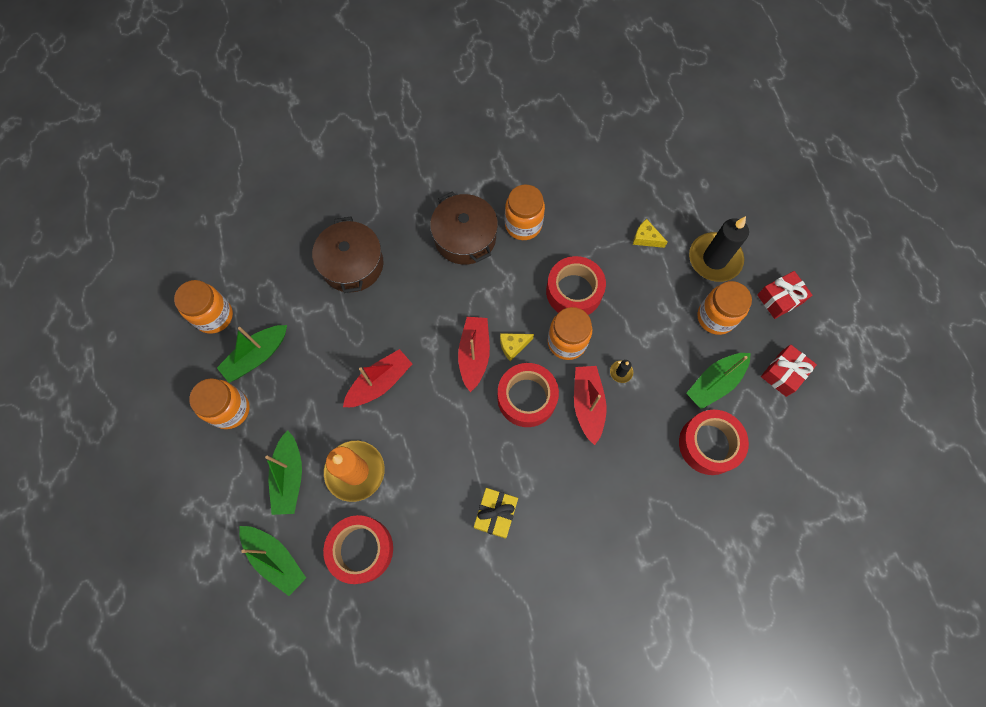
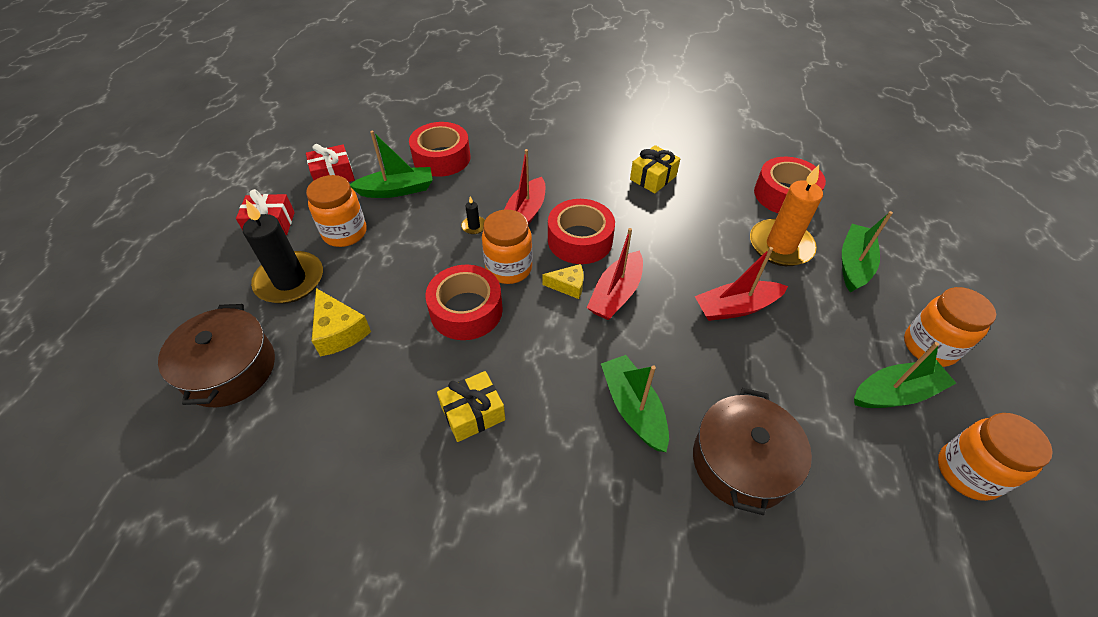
camera: 155 degrees left, 20 degrees down
(275, 559) = (870, 214): green boat -> green boat (633, 408)
(465, 237) = (561, 431): brown pot -> brown pot (230, 369)
(523, 225) = (473, 413): orange jar -> yellow gift
(646, 238) = (339, 331): yellow cheese -> yellow cheese, size x1.53

